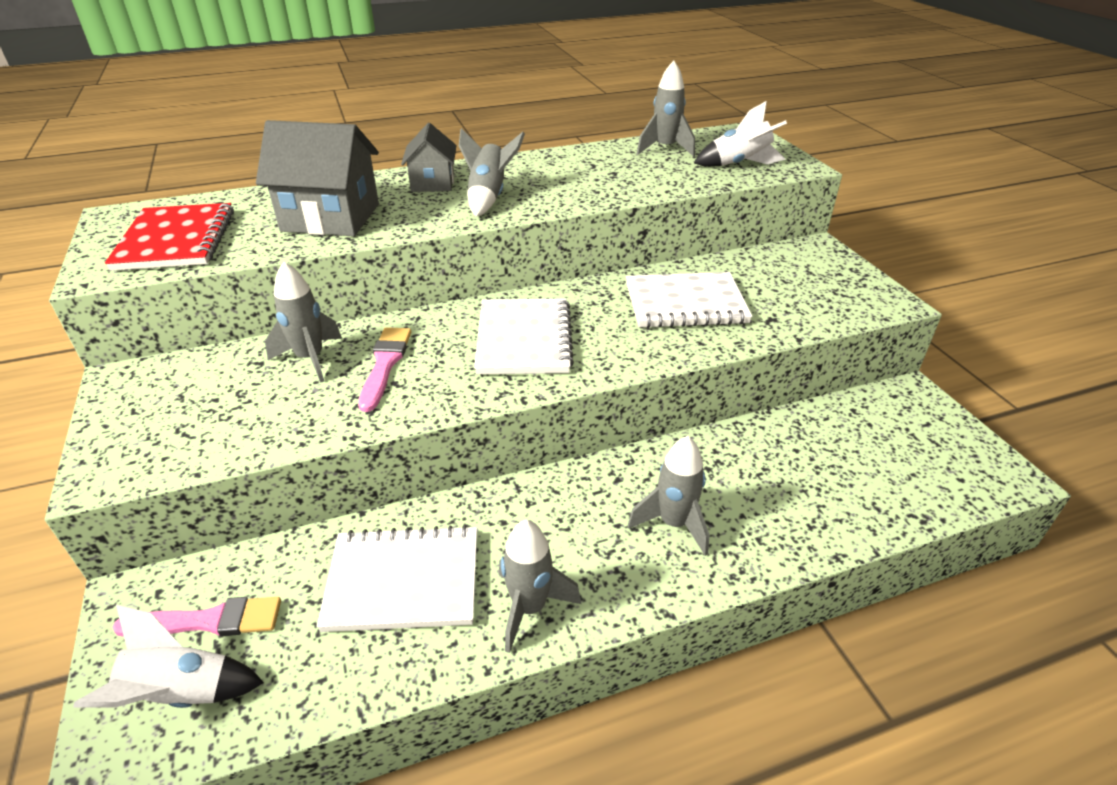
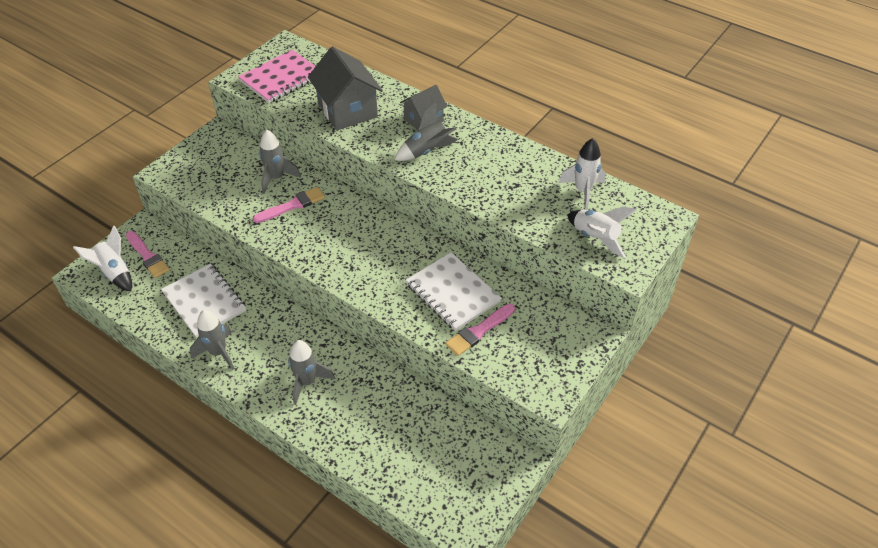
camera: 55 degrees right, 10 degrees up
(176, 240) = (281, 78): red notebook -> pink notebook
(524, 339) = (355, 243): white notebook -> none
(665, 149) = (583, 191): grey rocket -> white rocket
(761, 309) = (479, 331): none -> pink brush

